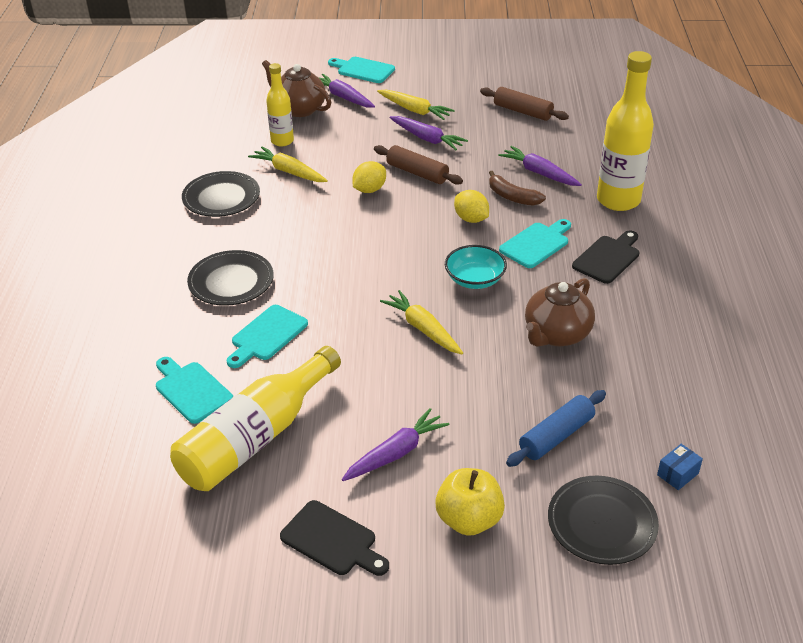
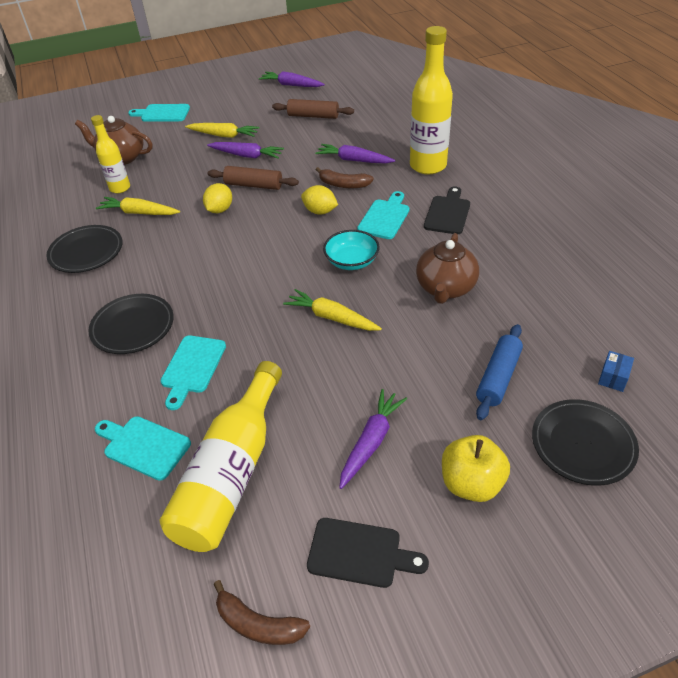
camera: 20 degrees left, 5 degrees up
(217, 563) = (258, 624): none -> brown banana
(343, 97) = (156, 139): purple carrot -> purple carrot (291, 85)

